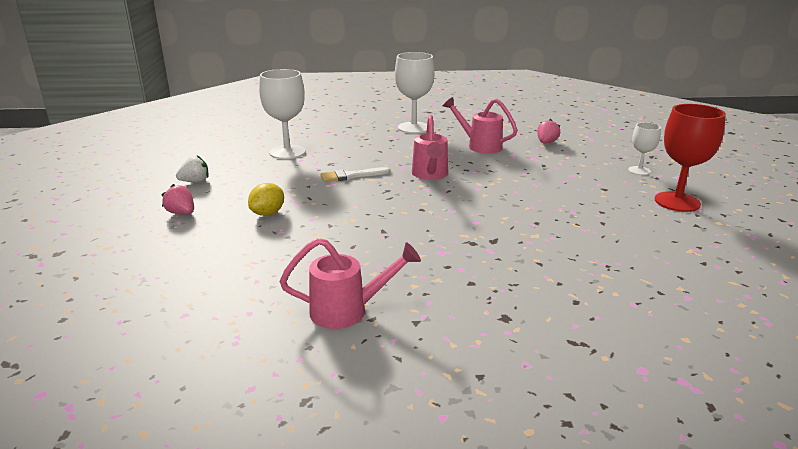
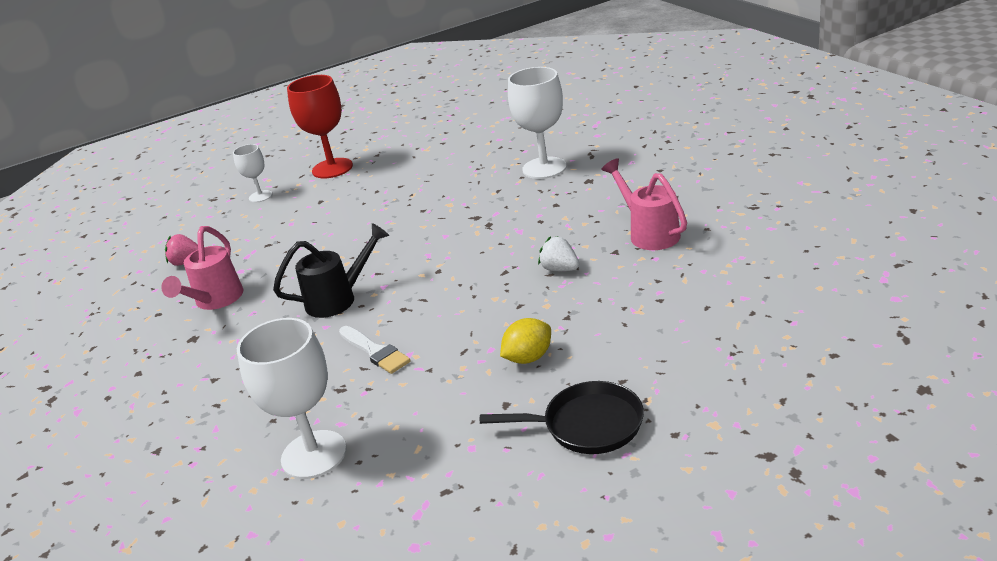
camera: 110 degrees left, 5 degrees up
(181, 213) = (587, 425): pink strawberry -> black pan
(195, 181) = (486, 482): white strawberry -> white strawberry (560, 269)
(268, 213) = (528, 358): yellow lemon -> yellow lemon turned 45 degrees counterclockwise
(414, 128) = (148, 381): white goblet -> white goblet (544, 168)
(430, 175) = (339, 299): pink watering can -> black watering can

